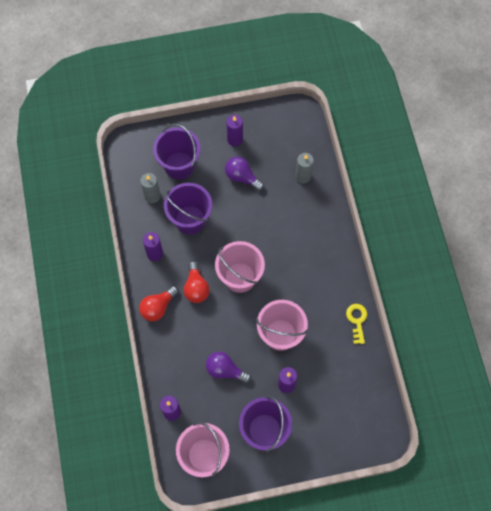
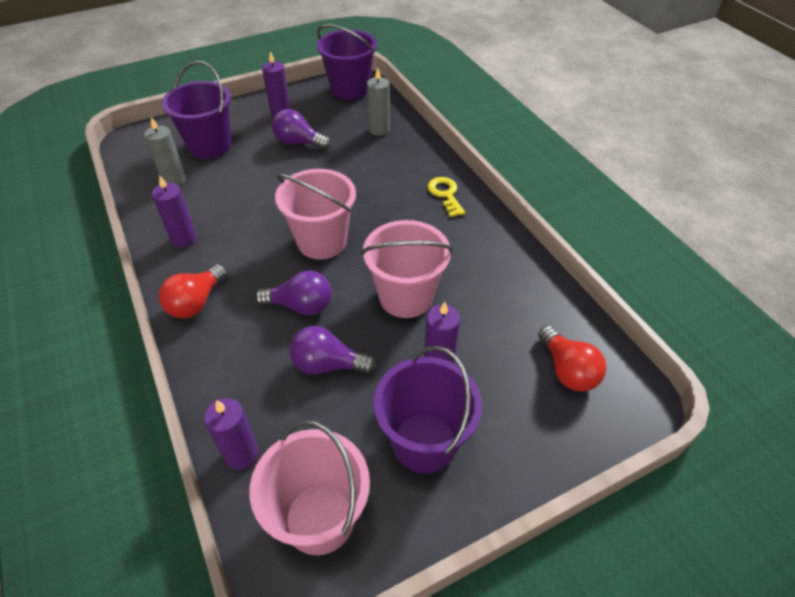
camera: 15 degrees left, 20 degrees down
(190, 220) = (233, 194): purple bucket -> purple bucket (349, 89)
(196, 287) = (256, 266): red light bulb -> red light bulb (567, 370)
(217, 325) = (300, 306): none -> purple light bulb
(357, 320) = (515, 256): yellow key -> yellow key (445, 194)

